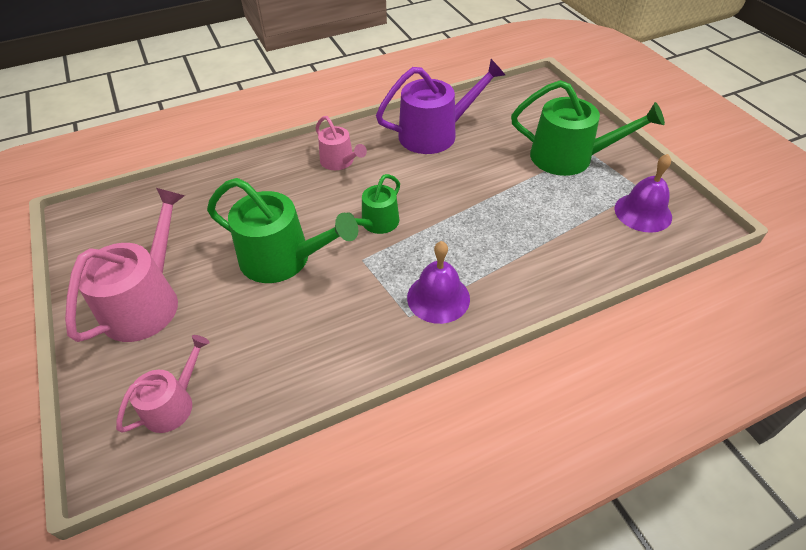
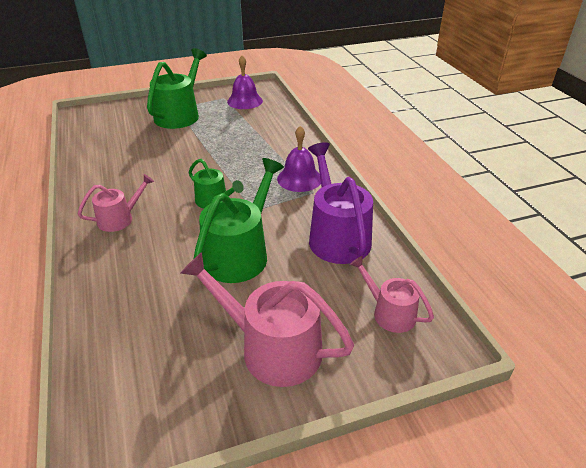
camera: 85 degrees left, 10 degrees down
(435, 134) = (113, 165): purple watering can -> purple watering can (337, 236)

